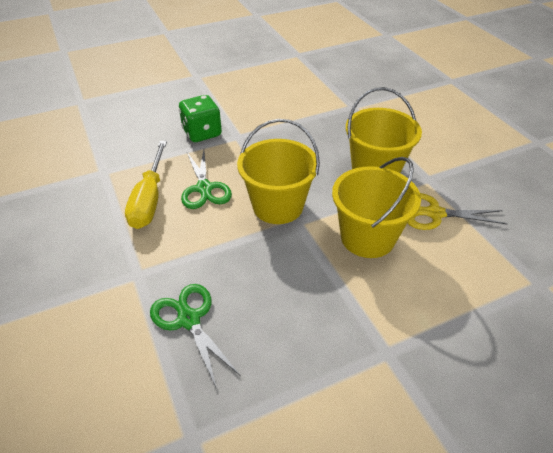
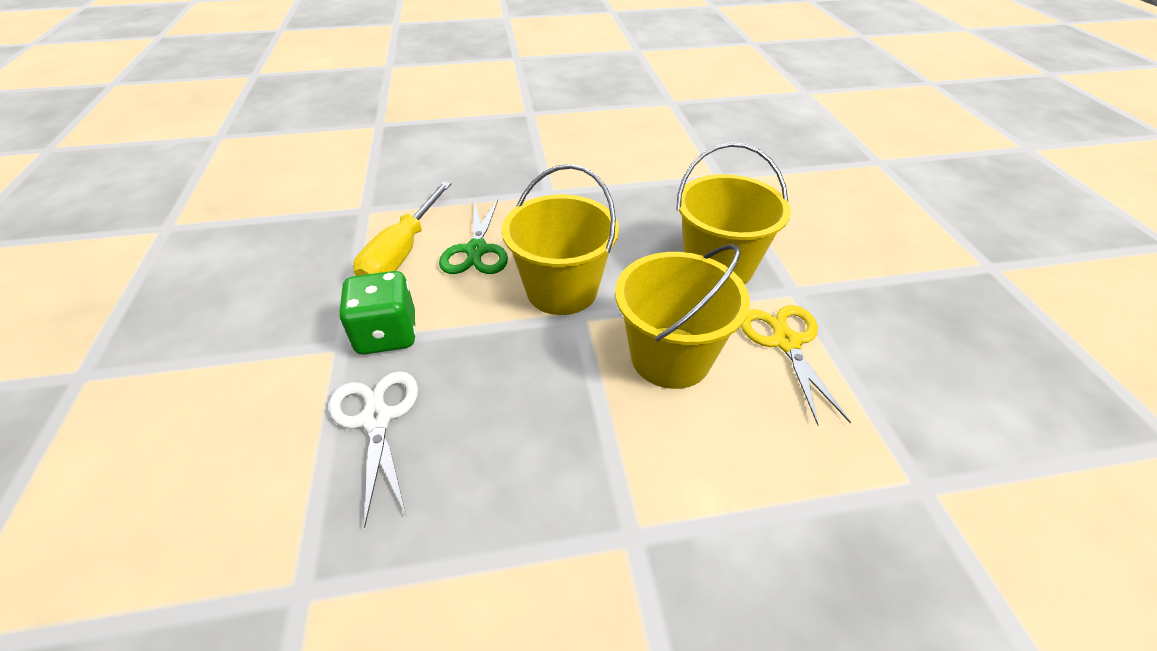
camera: 15 degrees right, 0 degrees up
(189, 319) = (376, 419): green scissors -> white scissors
(202, 133) = (505, 181): green dice -> green dice (387, 334)
(435, 213) = (786, 342): yellow scissors -> yellow scissors turned 60 degrees clockwise

